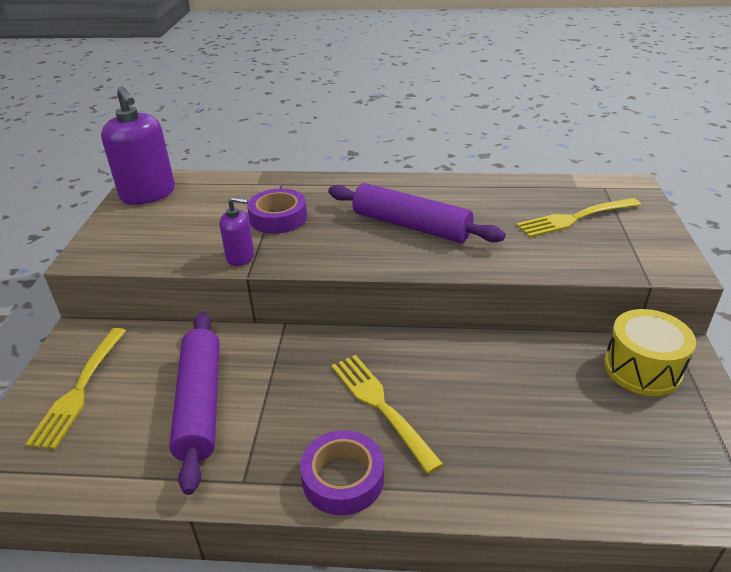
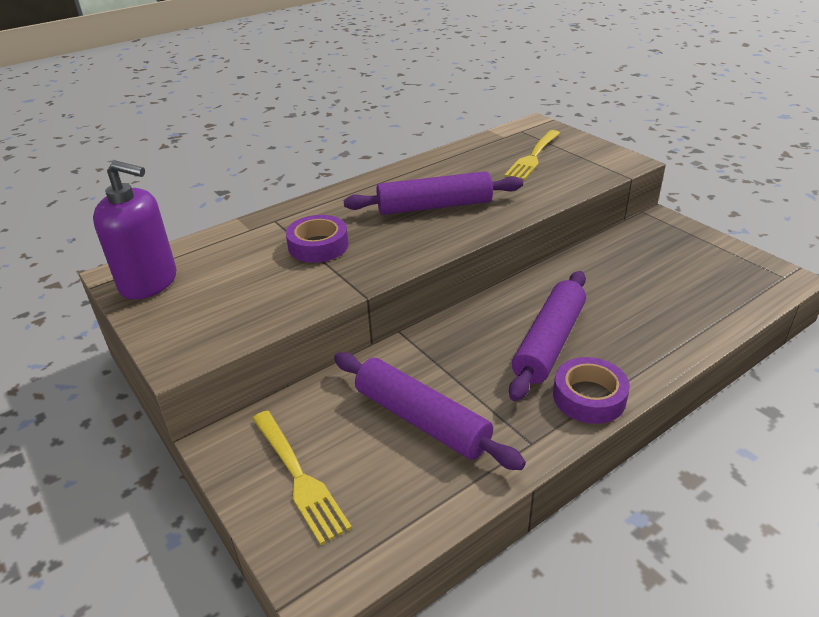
camera: 40 degrees left, 0 degrees up
(240, 257) = (336, 287): purple soap dispenser -> none
(381, 407) = (549, 342): yellow fork -> purple rolling pin
(642, 368) = (654, 238): yellow drum -> none

